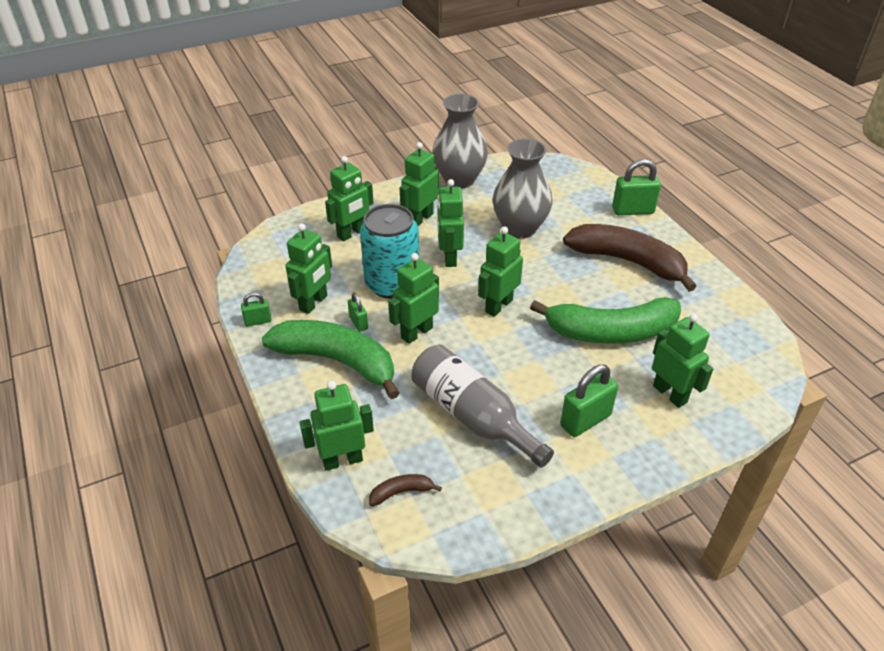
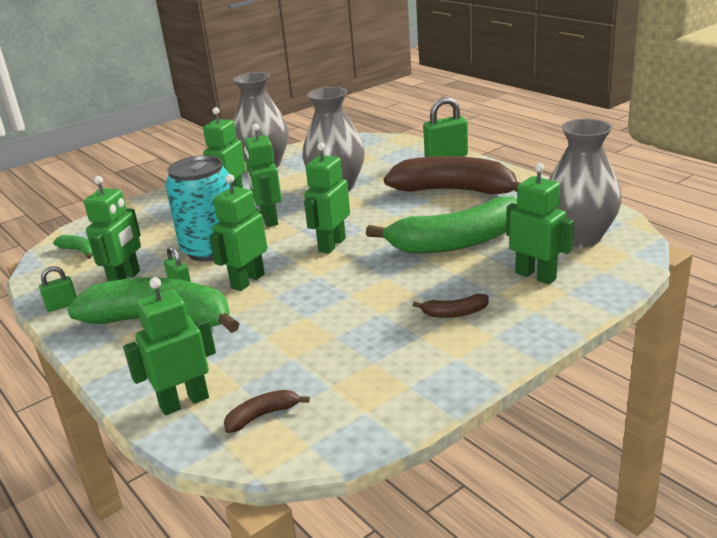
camera: 10 degrees left, 15 degrees down
(279, 256) = (79, 251): none -> green banana
(352, 233) = (158, 221): green robot -> none
(472, 416) = (328, 334): grey bottle -> none
(585, 420) = (454, 313): green padlock -> brown banana
(725, 355) = (579, 237): none -> grey vase

